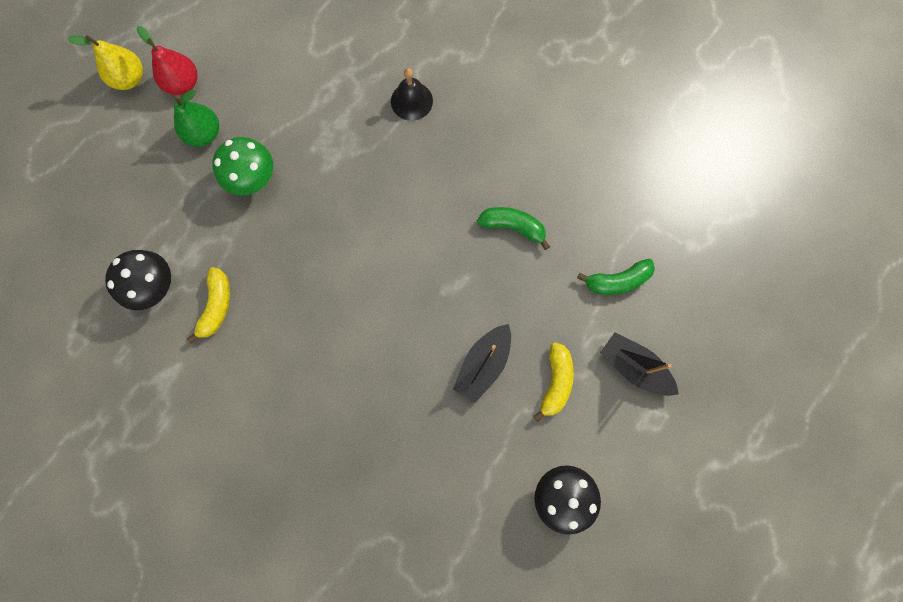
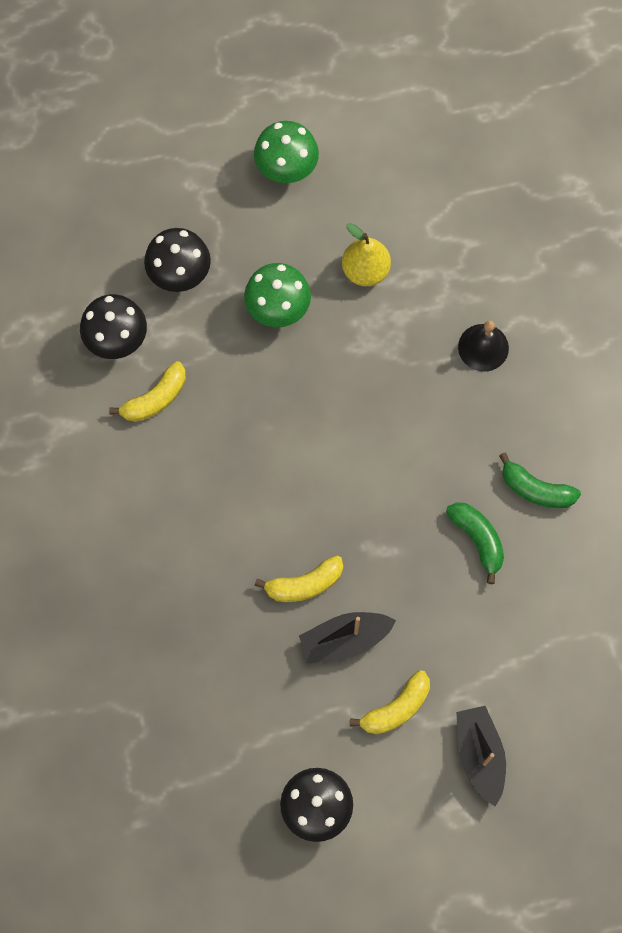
camera: 40 degrees right, 5 degrees down
(129, 79) = (242, 128): yellow pear -> yellow pear (365, 270)
(165, 209) = (180, 275): none -> black mushroom
(183, 84) = (286, 170): red pear -> green mushroom
(204, 134) = (268, 232): green pear -> none
(425, 349) = (304, 584): none -> yellow banana
(617, 281) = (532, 666): green banana -> green banana (536, 489)

